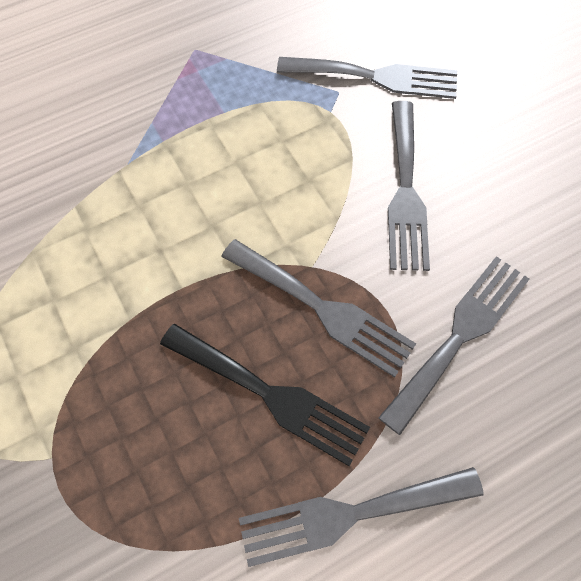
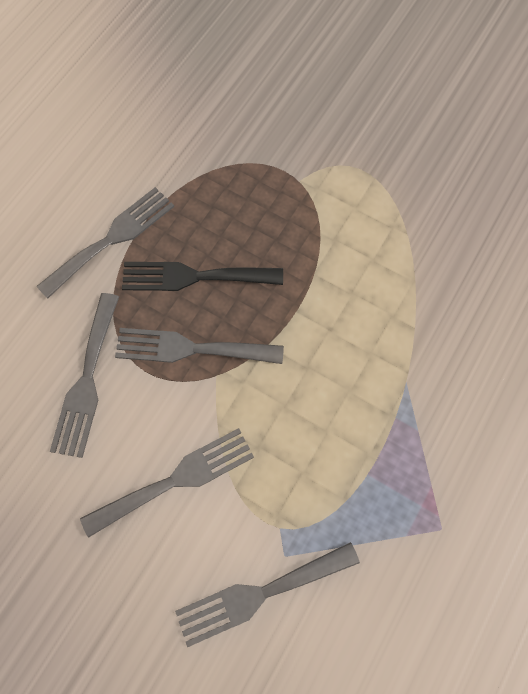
camera: 150 degrees right, 5 degrees up
(405, 192) = (176, 479): grey fork -> grey fork turned 90 degrees clockwise

